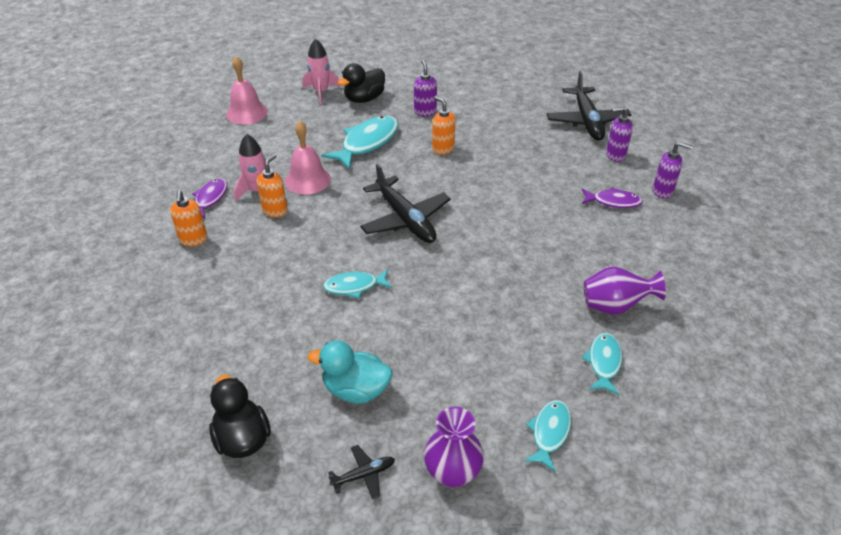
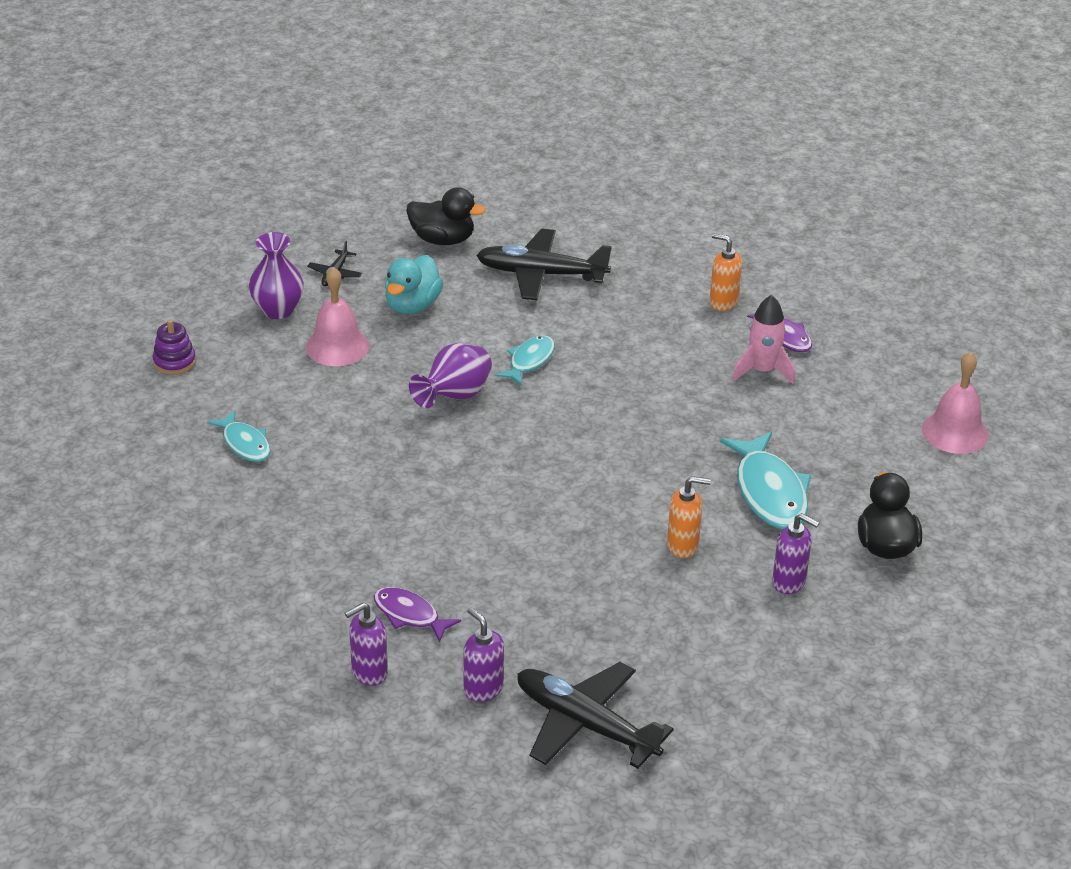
camera: 130 degrees right, 5 degrees down
(275, 210) = (711, 367): orange soap dispenser -> none
(307, 180) = (743, 412): pink bell -> pink bell (337, 346)
(321, 92) = (946, 517): pink rocket -> none
(356, 390) = (412, 306): turquoise duck -> turquoise duck turned 150 degrees clockwise
(405, 219) = (586, 442): black plane -> black plane (541, 274)
(549, 433) = (236, 371): turquoise fish -> none
(589, 484) = (174, 362): none -> purple stacking toy
(613, 201) = (409, 615): purple fish -> purple fish turned 75 degrees clockwise
(615, 155) = (483, 689): purple soap dispenser -> purple soap dispenser turned 75 degrees counterclockwise
(615, 306) = (284, 497): purple vase -> purple vase (454, 396)

